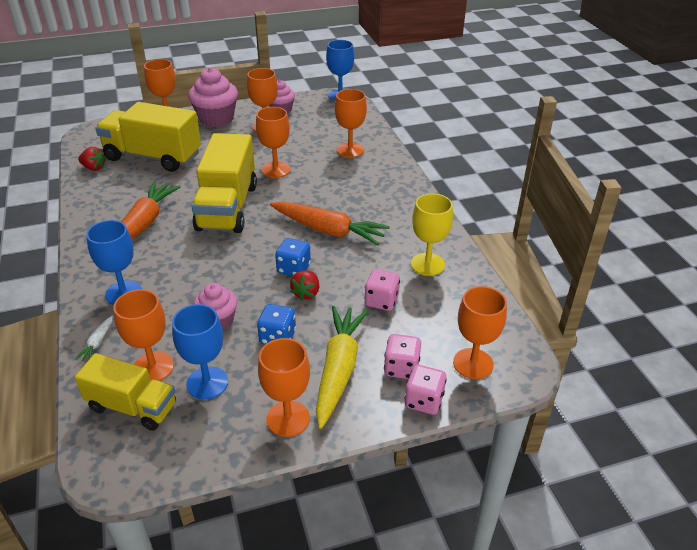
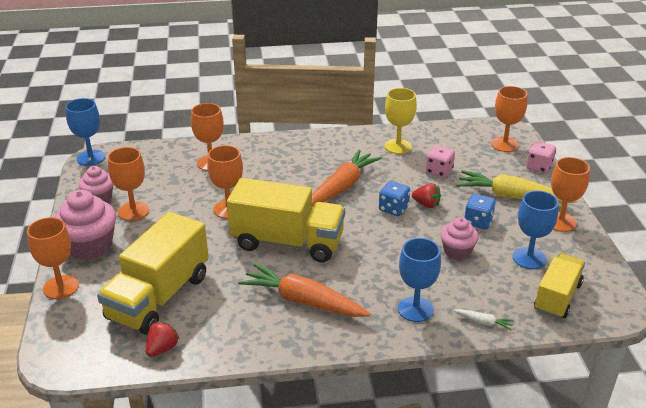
camera: 80 degrees left, 5 degrees down
(153, 367) = (513, 287): orange goblet -> none
(401, 368) = (509, 171): pink dice -> none

